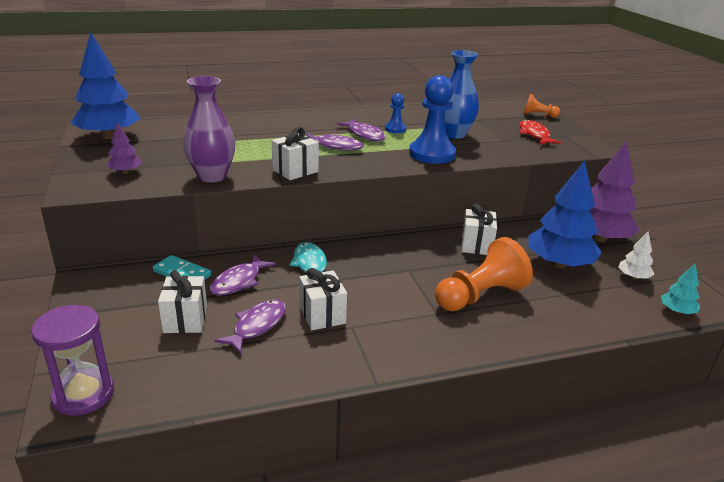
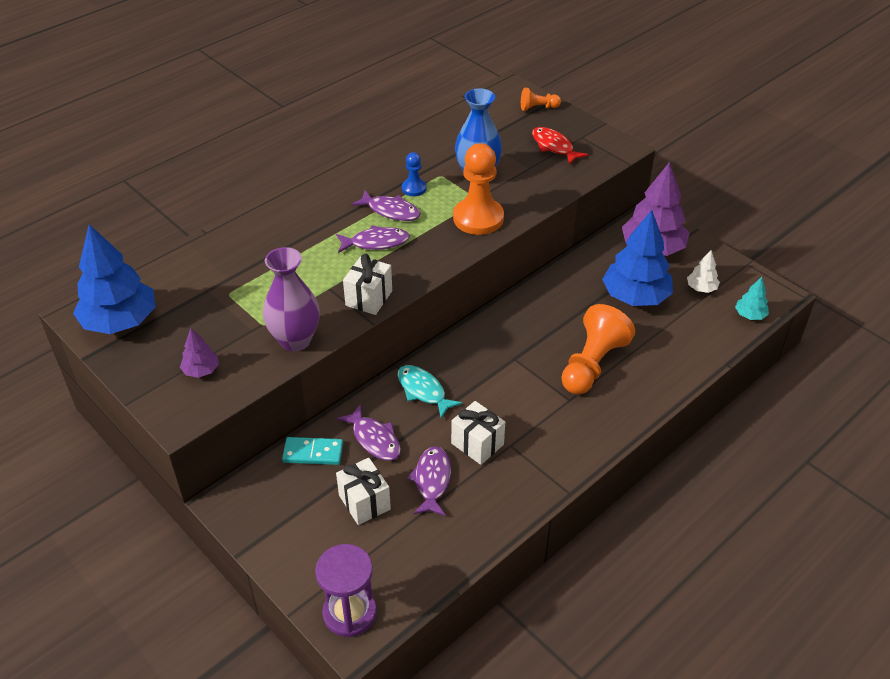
camera: 25 degrees left, 15 degrees up
(239, 282) = (374, 439): purple fish -> purple fish turned 45 degrees counterclockwise
(432, 154) = (478, 218): blue pawn -> orange pawn
(476, 245) = (553, 302): white gift -> none

